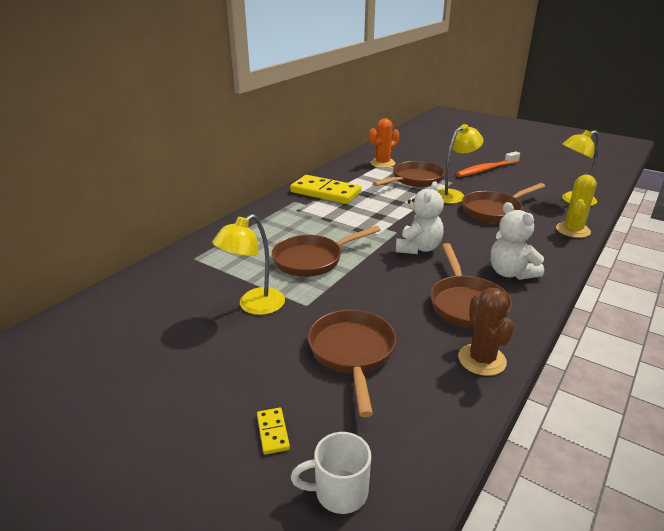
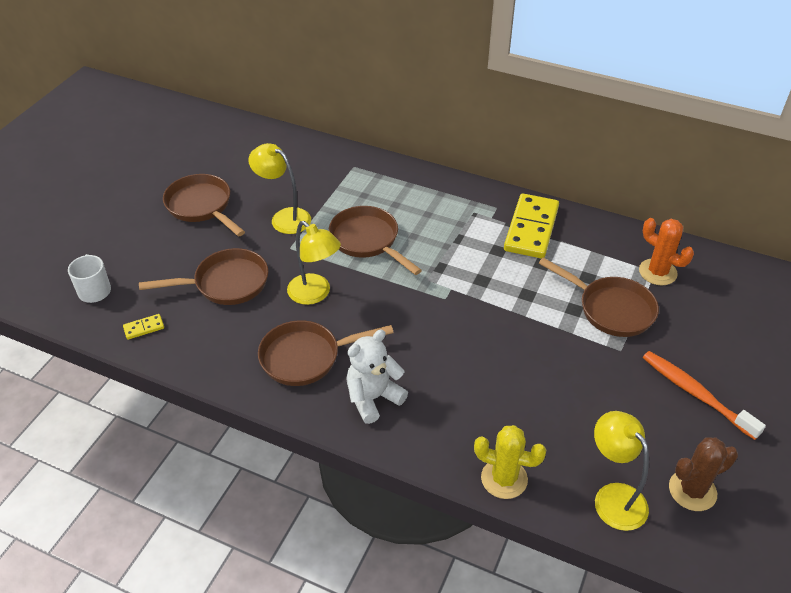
camera: 80 degrees right, 15 degrees up
(272, 432) = (144, 254): yellow domino -> yellow domino (144, 328)
(418, 248) = (411, 318): white teddy bear -> none
(453, 195) = (574, 351): yellow lamp -> yellow lamp (315, 294)
(482, 360) = (221, 365): brown cactus -> brown cactus (692, 490)
(494, 210) = (538, 394): brown pan -> brown pan (202, 206)

